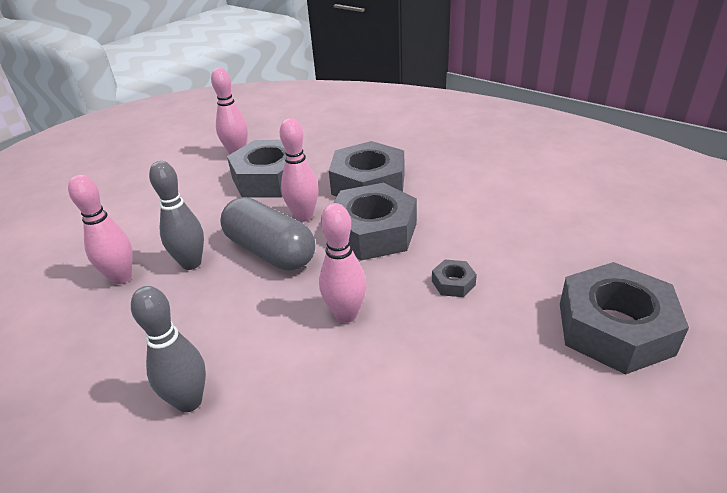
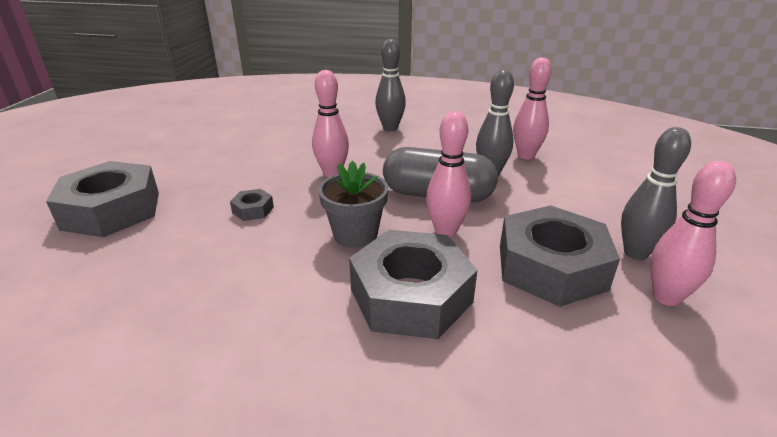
camera: 150 degrees right, 5 degrees down
(209, 174) = (635, 253): none -> grey bowling pin
(373, 232) = (355, 234): grey nut -> grey flower pot

